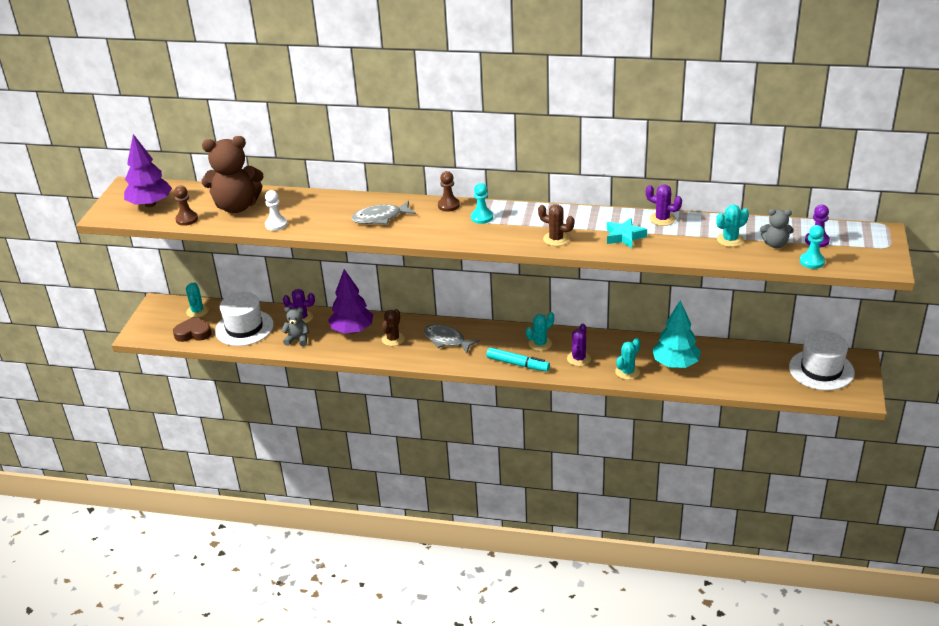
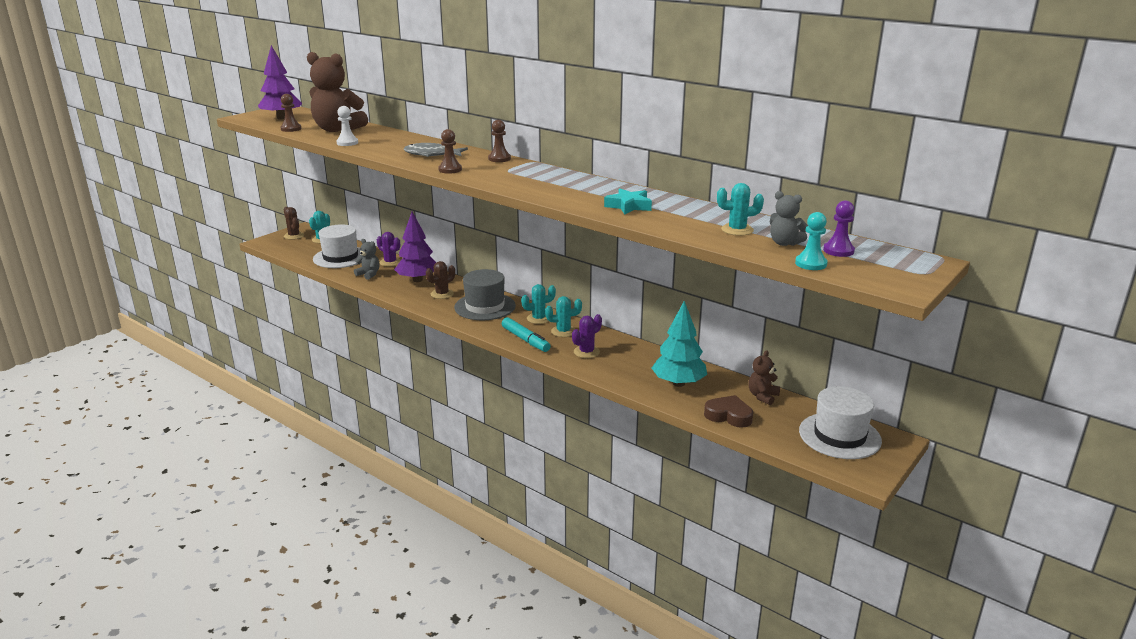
camera: 25 degrees right, 10 degrees down
(193, 333) = (301, 251): brown heart -> brown heart (729, 415)
(424, 235) = (450, 170): none -> brown pawn
(446, 340) = (485, 307): grey fish -> grey hat
(482, 217) = (515, 170): turquoise pawn -> none
(556, 239) = (560, 194): brown cactus -> brown cactus (294, 236)
(627, 372) = (622, 375): turquoise cactus -> turquoise cactus (539, 318)
(662, 219) = (685, 203): purple cactus -> none
(744, 353) = (762, 396): none -> brown teddy bear

